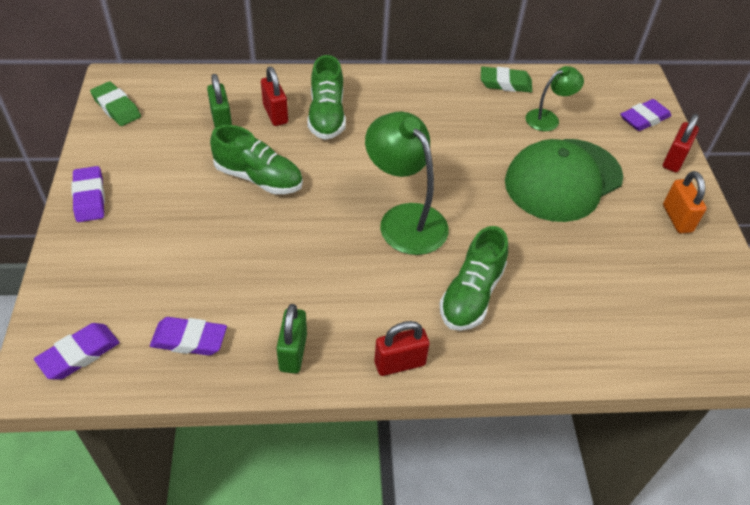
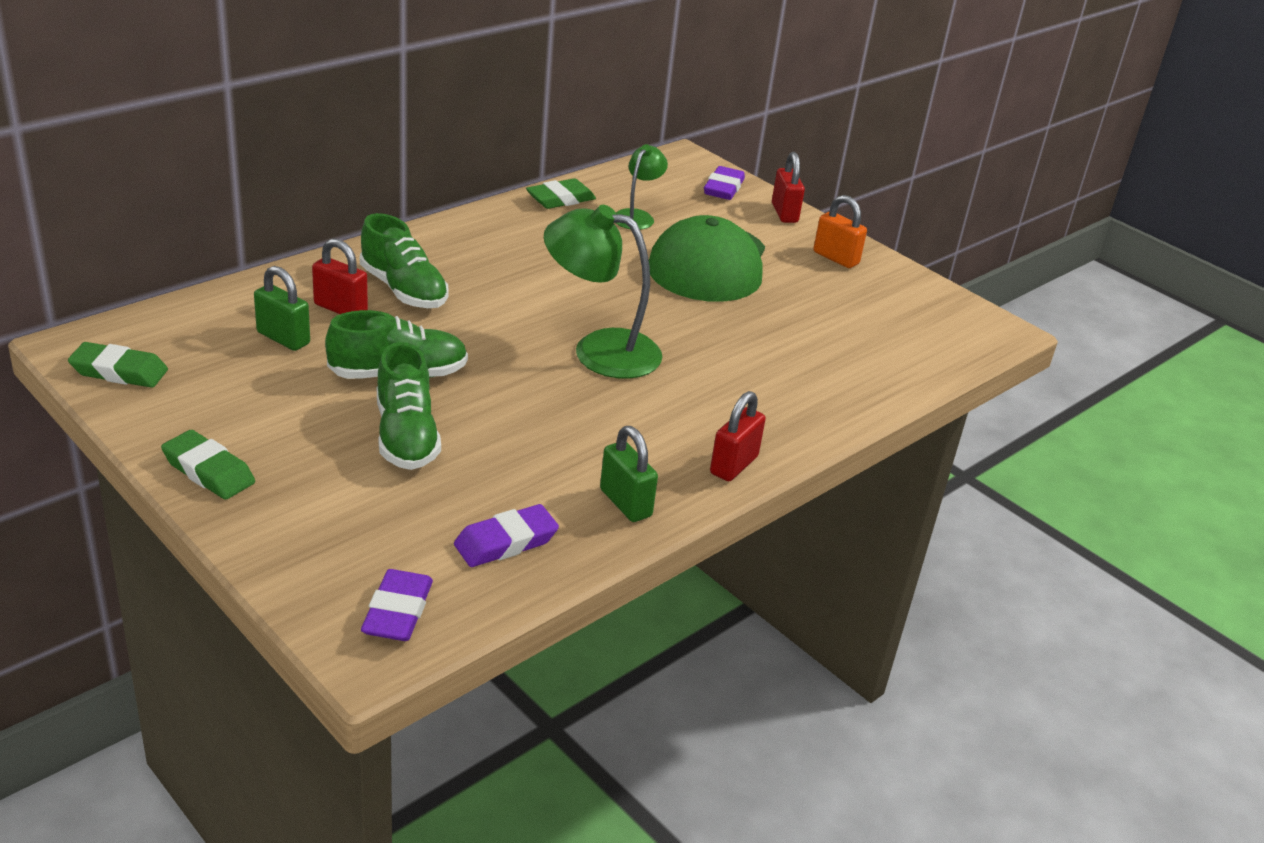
camera: 40 degrees left, 15 degrees down
(90, 197) = (209, 471): purple eraser -> green eraser
(471, 295) = (734, 385): green shoe -> green shoe (406, 436)

